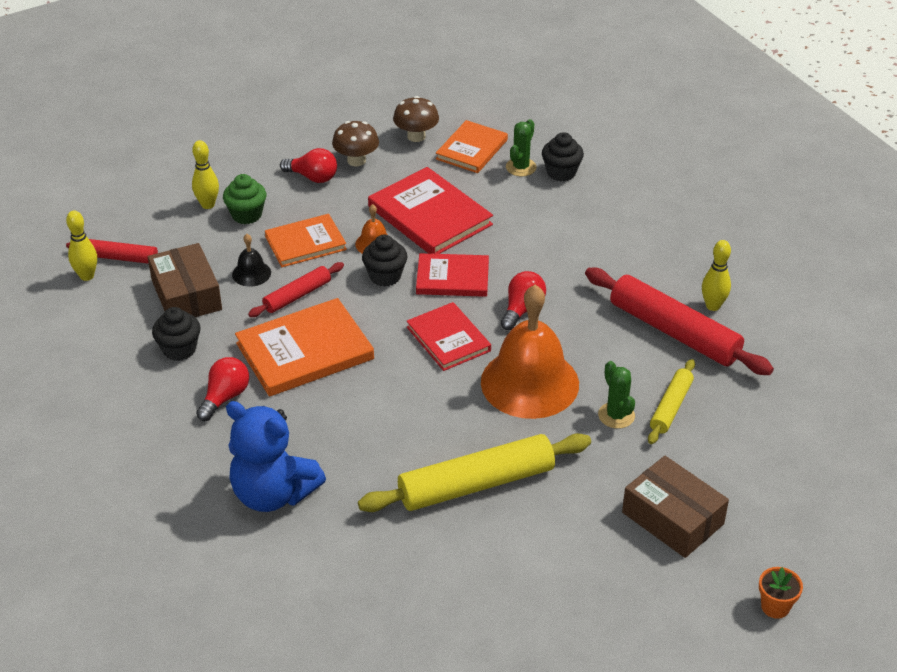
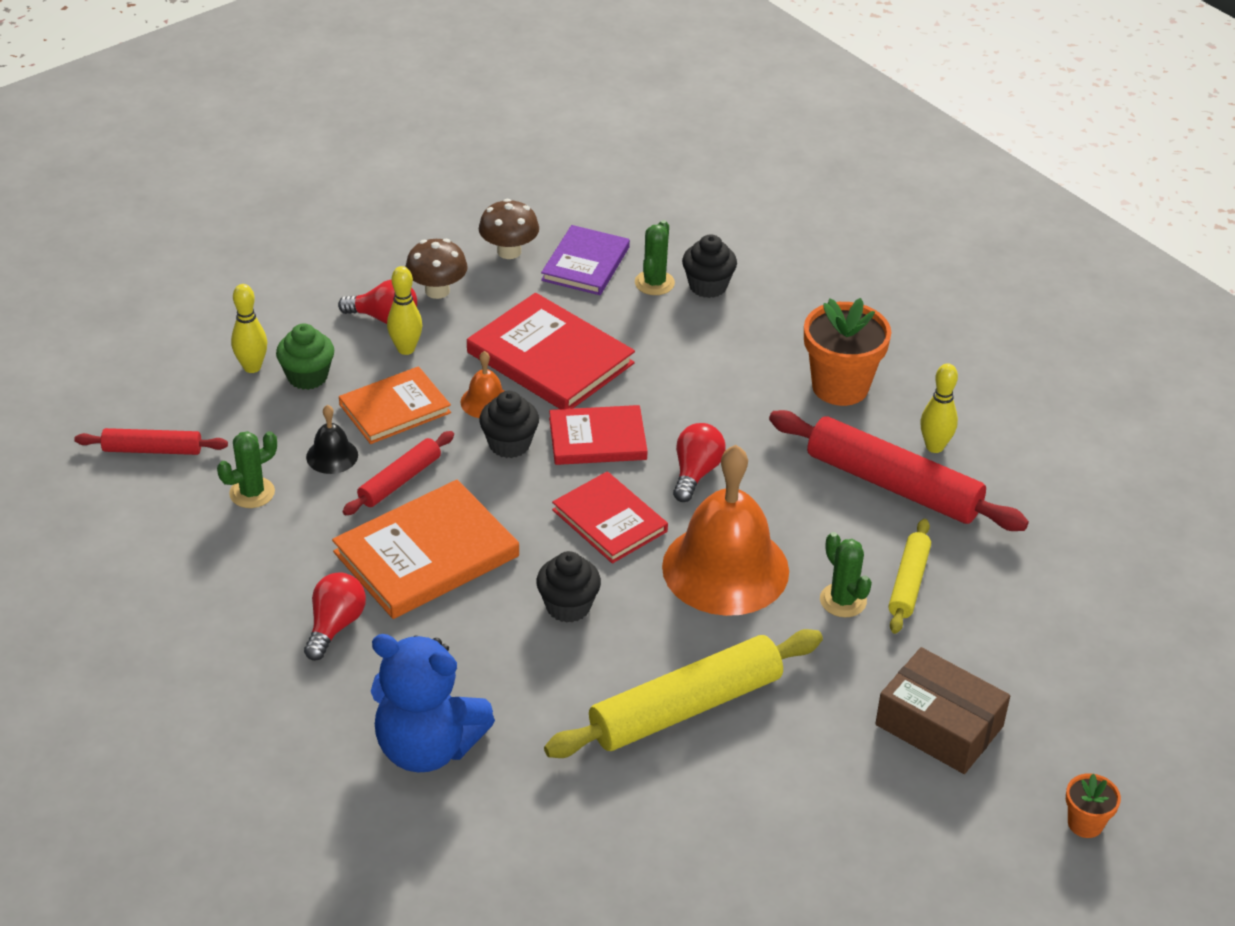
camera: 10 degrees left, 0 degrees up
(87, 276) = (110, 479): yellow bowling pin -> yellow bowling pin (406, 349)
(179, 349) = (259, 567): black cupcake -> black cupcake (568, 606)
(186, 295) = (252, 493): brown box -> green cactus
(471, 149) = (585, 264): orange book -> purple book
(648, 255) = (840, 386): none -> orange flower pot

